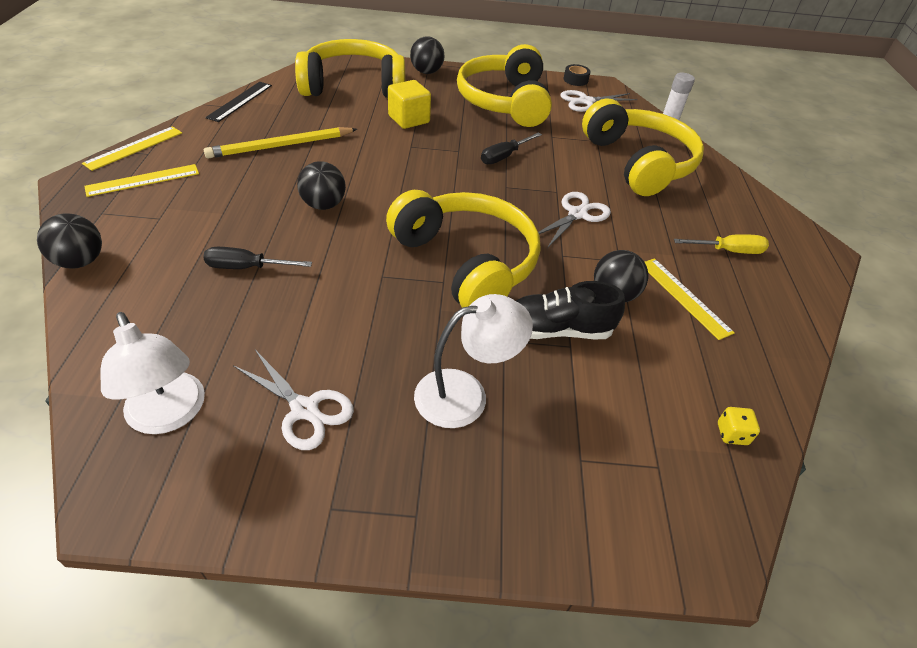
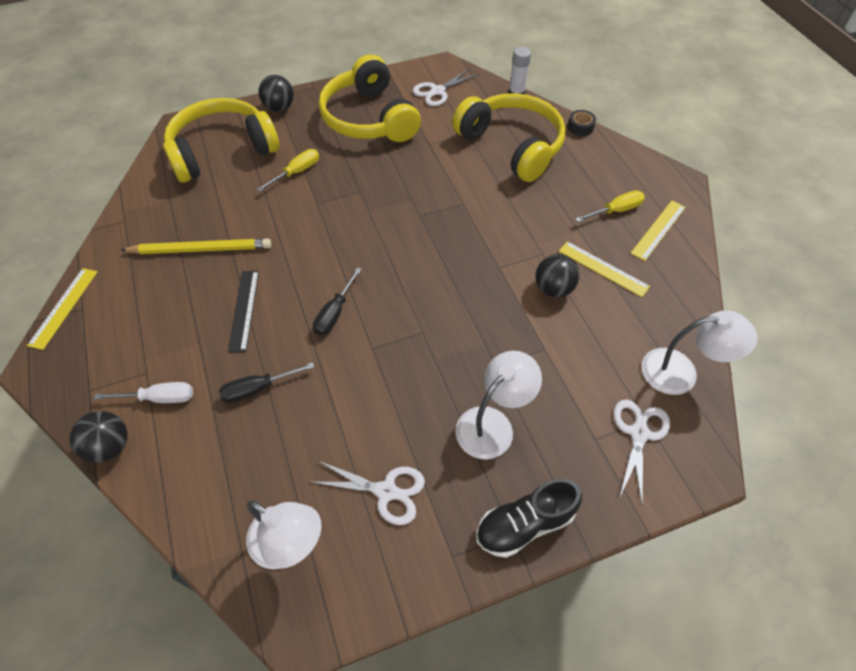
camera: 20 degrees left, 10 degrees up
(143, 180) = (100, 339): yellow ruler -> yellow ruler (658, 230)
(154, 241) = (159, 398): none -> white screwdriver
(240, 101) = (126, 211): black ruler -> black ruler (244, 310)
(281, 146) = (201, 249): yellow pencil -> yellow pencil turned 135 degrees counterclockwise
(324, 205) = (281, 298): black ball -> none
(409, 119) = (297, 172): yellow cube -> yellow screwdriver
(466, 262) = (430, 306): yellow headphones -> none
(504, 156) = (401, 182): black screwdriver -> black screwdriver (335, 313)
(558, 330) = (529, 339): black shoe -> black shoe (524, 524)
(575, 80) = (416, 68): black tape -> black tape (580, 127)
(577, 214) = (490, 220): white scissors -> white scissors (638, 433)
(732, 434) = (681, 372): yellow dice -> white lamp

